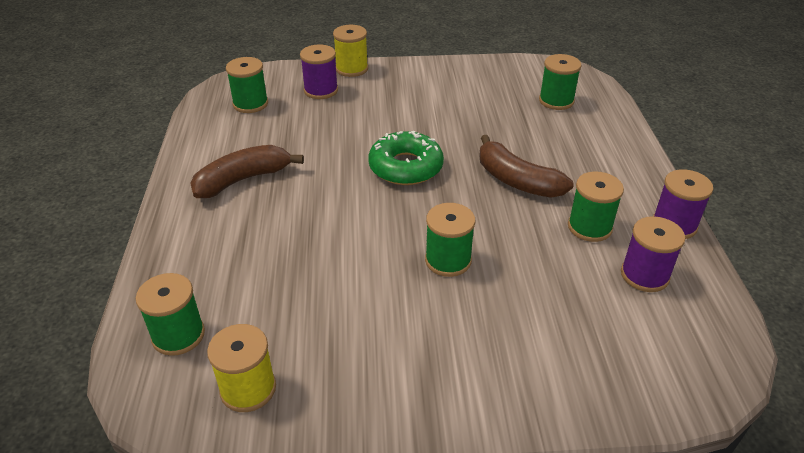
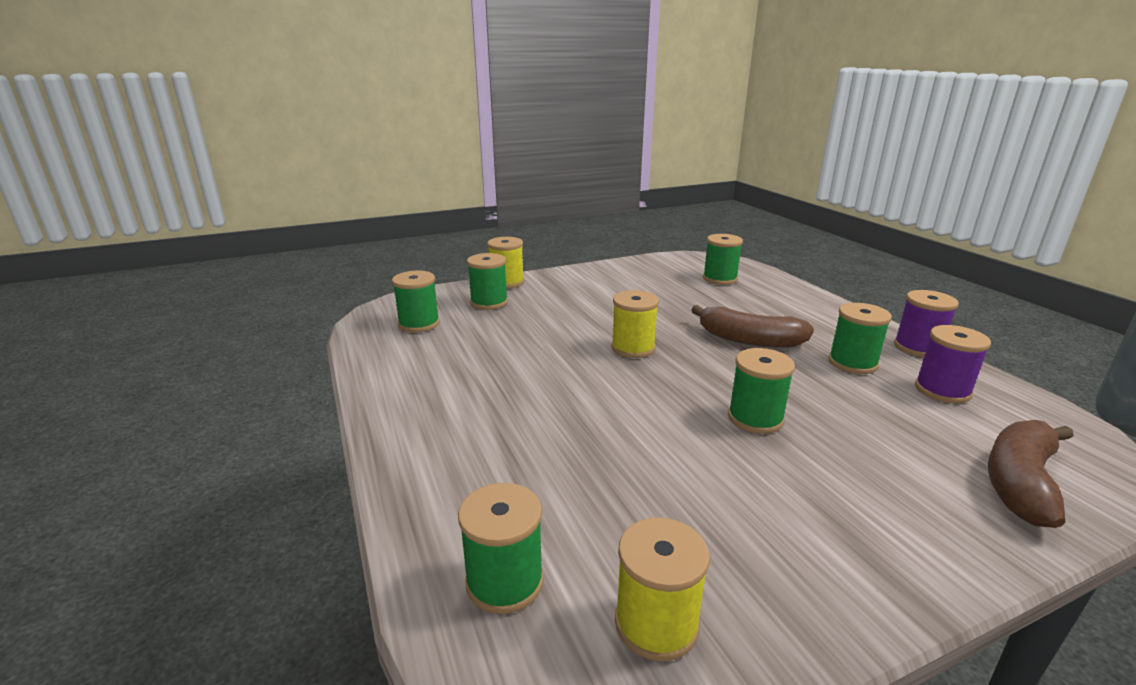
camera: 20 degrees left, 15 degrees down
(243, 180) = (462, 391): brown banana -> brown banana (1020, 482)
(321, 90) = (489, 302): purple spool -> green spool
(405, 167) = (633, 348): green donut -> yellow spool

